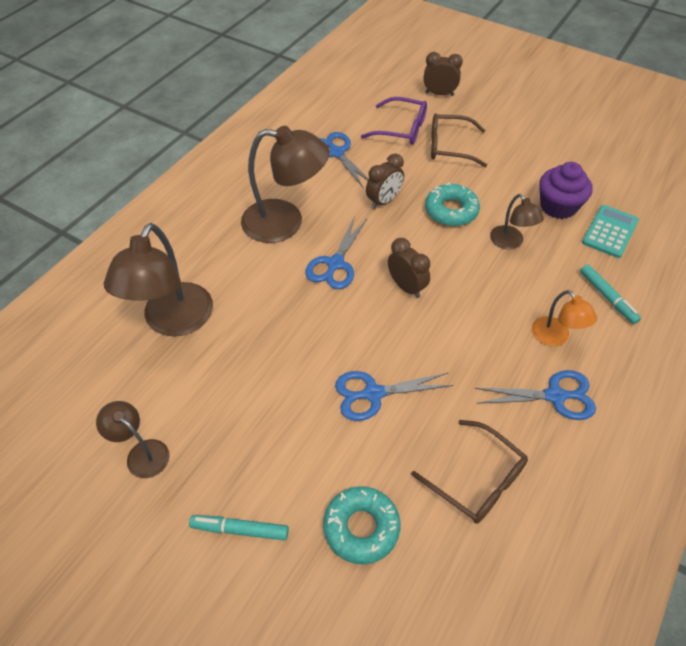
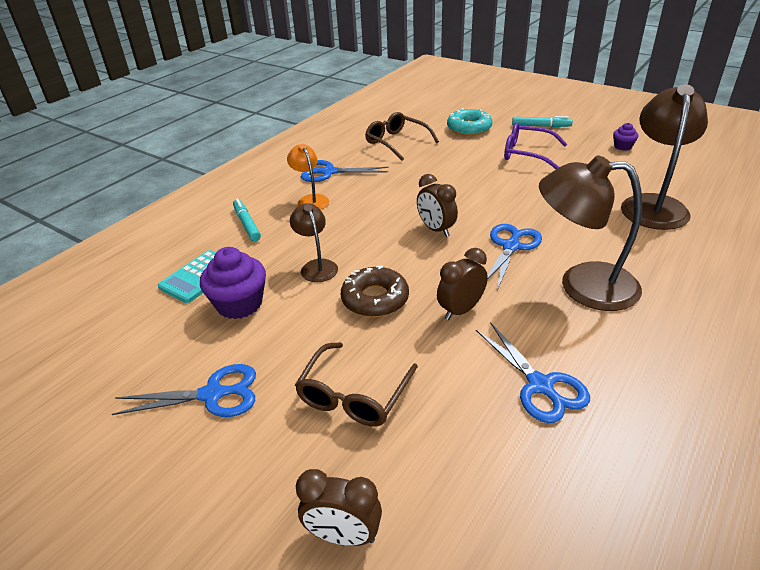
camera: 175 degrees left, 15 degrees down
(142, 453) = (622, 146): brown lamp -> purple cupcake
(373, 394) = (465, 171): blue scissors -> blue scissors (212, 394)
(401, 129) = (432, 435): purple glasses -> purple glasses (527, 154)
(449, 147) = (354, 395): brown glasses -> brown glasses turned 105 degrees clockwise
(451, 210) = (375, 299): turquoise donut -> brown donut

